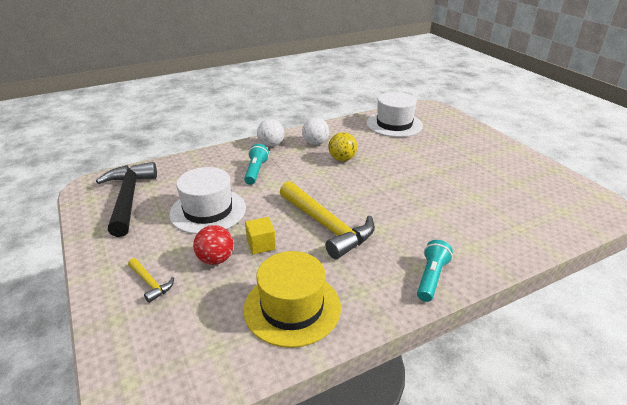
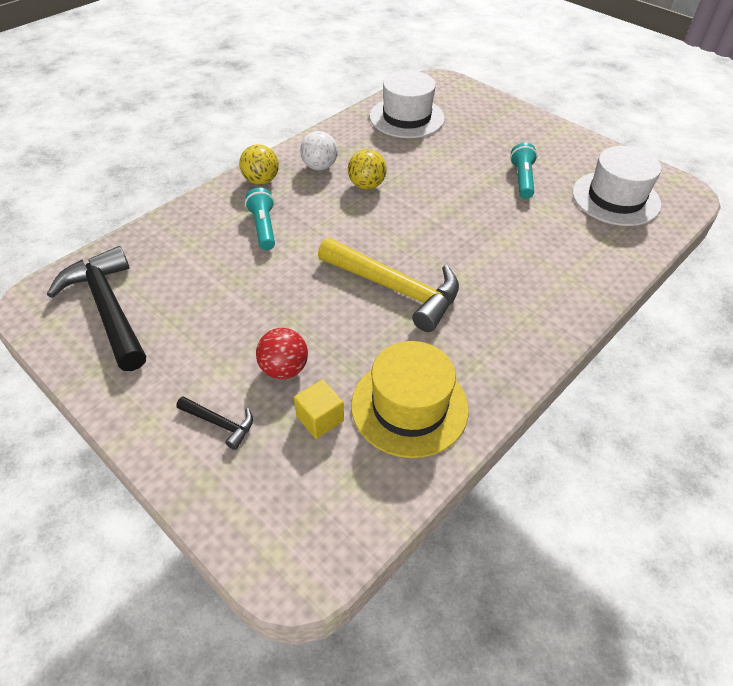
camera: 20 degrees left, 15 degrees up
(150, 283) = (220, 423): yellow hammer -> black hammer
(208, 211) = (233, 302): white hat -> white hat (615, 198)
(261, 244) = (329, 334): yellow cube -> yellow cube (320, 418)
(271, 145) = (261, 181): white ball -> yellow ball
(431, 277) = (542, 328): turquoise flashlight -> turquoise flashlight (522, 179)

